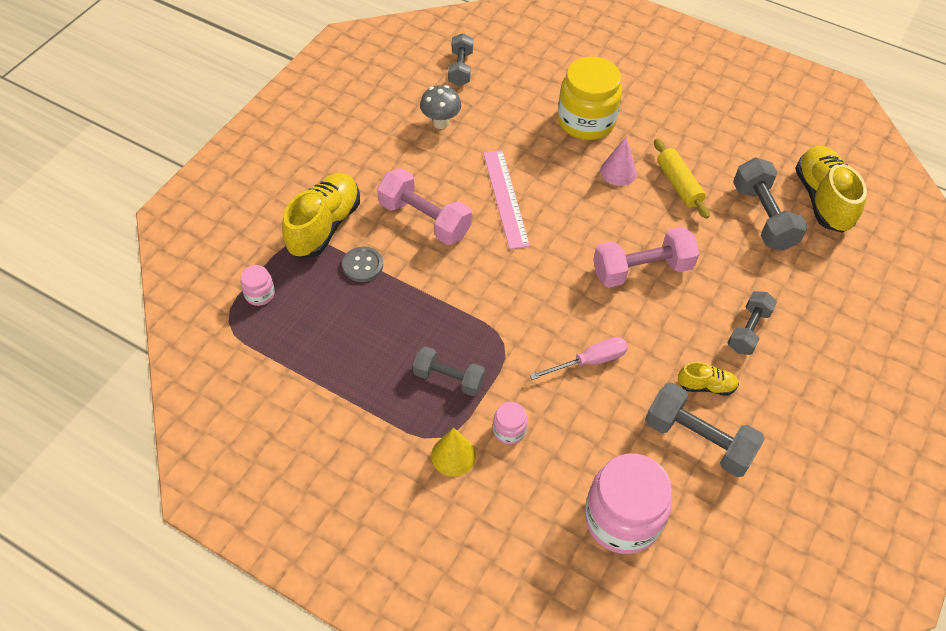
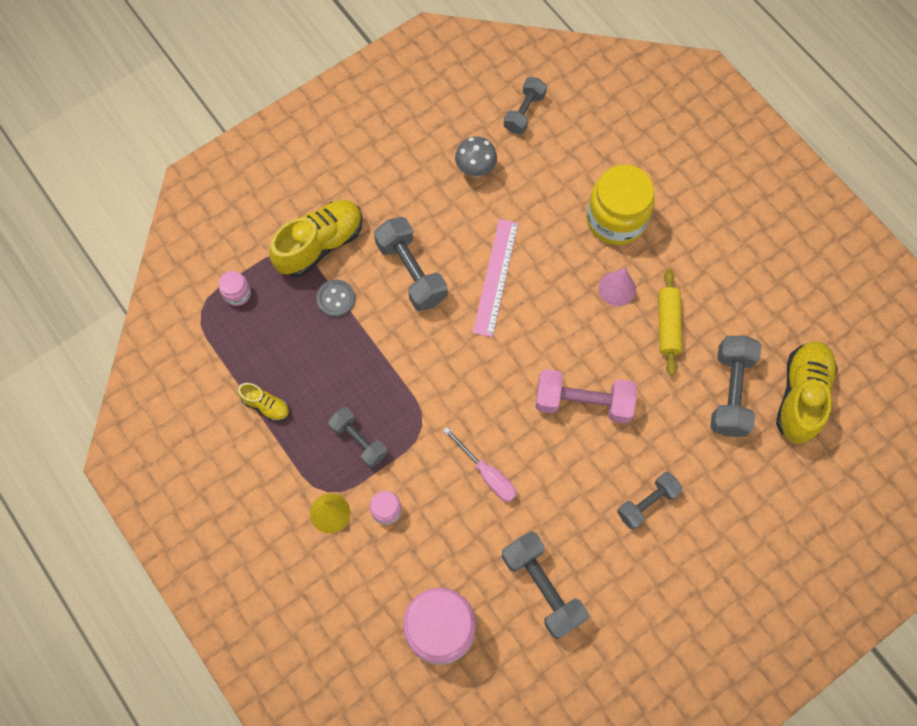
camera: 25 degrees right, 15 degrees up
(424, 219) = (411, 272): pink dumbbell -> grey dumbbell
(589, 361) = (487, 474): pink screwdriver -> pink screwdriver turned 45 degrees clockwise
(706, 386) = (577, 540): yellow shoe -> yellow shoe (266, 405)

